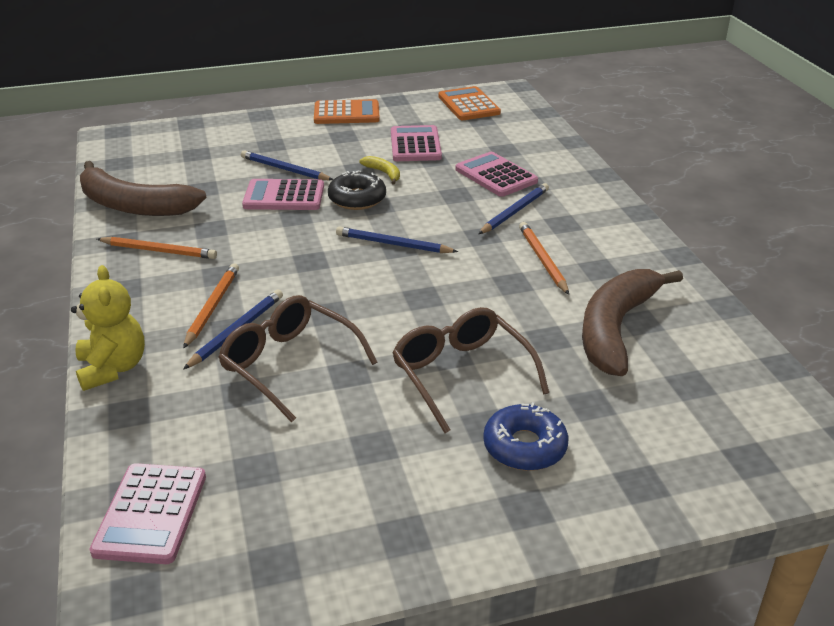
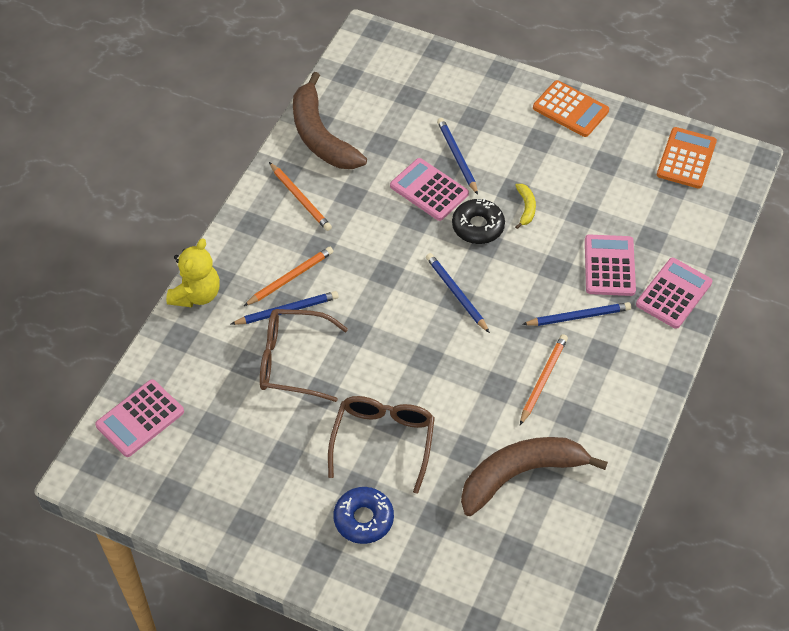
camera: 40 degrees right, 20 degrees up
(290, 364) = (293, 361): brown glasses -> brown glasses turned 75 degrees counterclockwise
(415, 145) = (585, 187): pink calculator -> pink calculator (674, 293)

